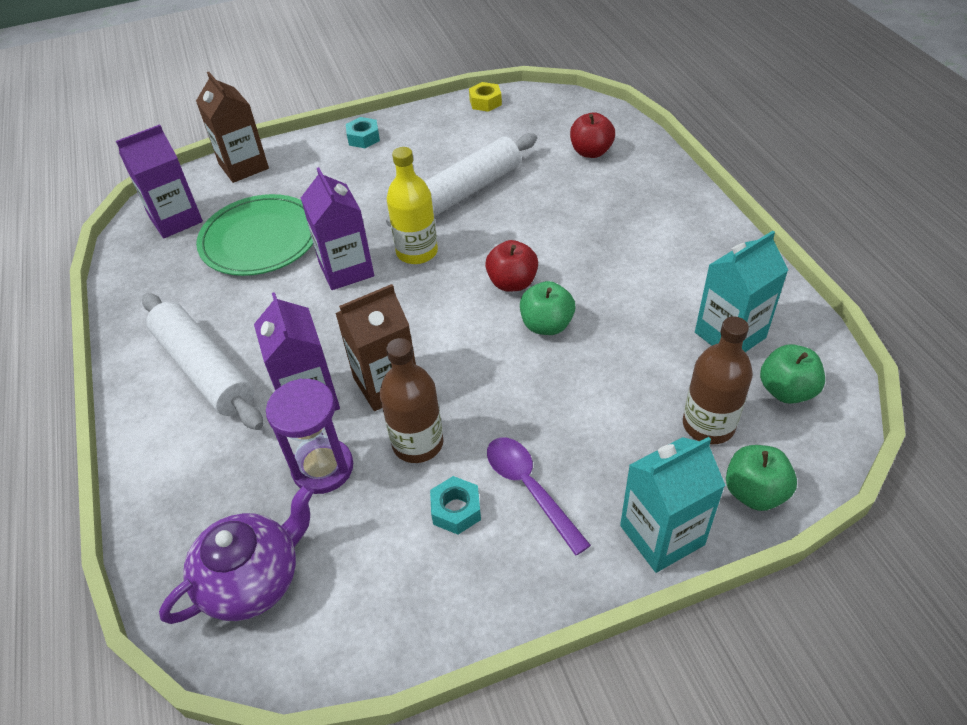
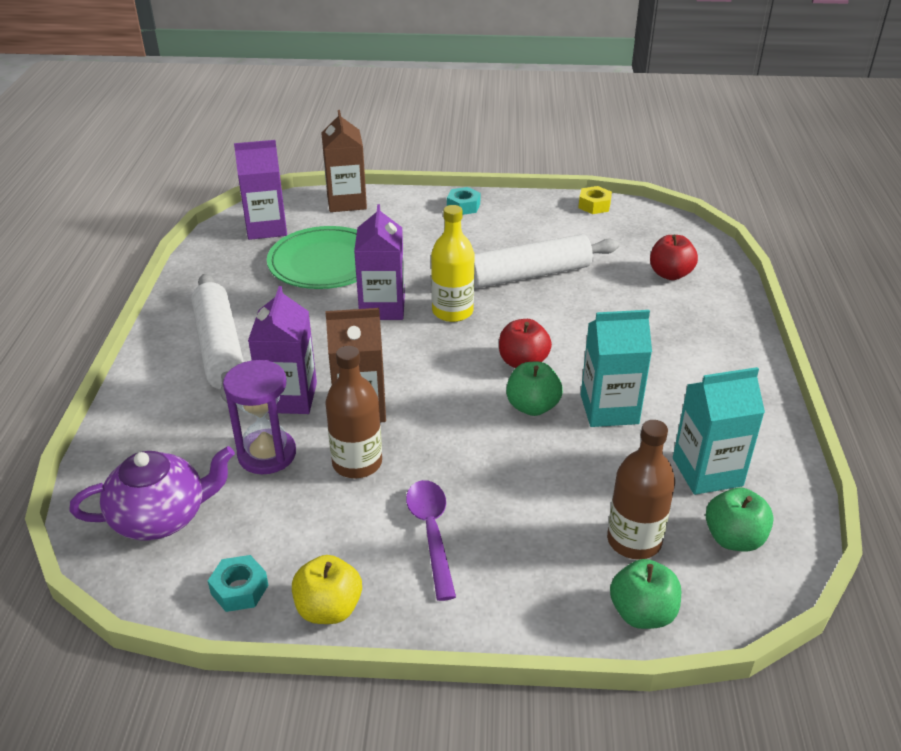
camera: 20 degrees right, 10 degrees down
(456, 510) = (357, 526): turquoise nut -> turquoise nut (239, 589)
(480, 607) = (329, 609): none -> yellow apple
(662, 535) = (528, 615): turquoise carton -> turquoise carton (609, 409)

